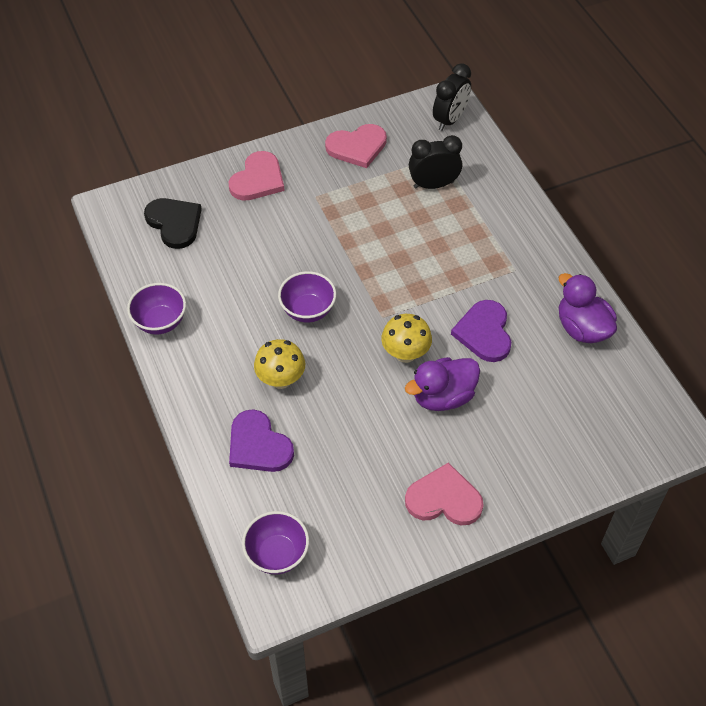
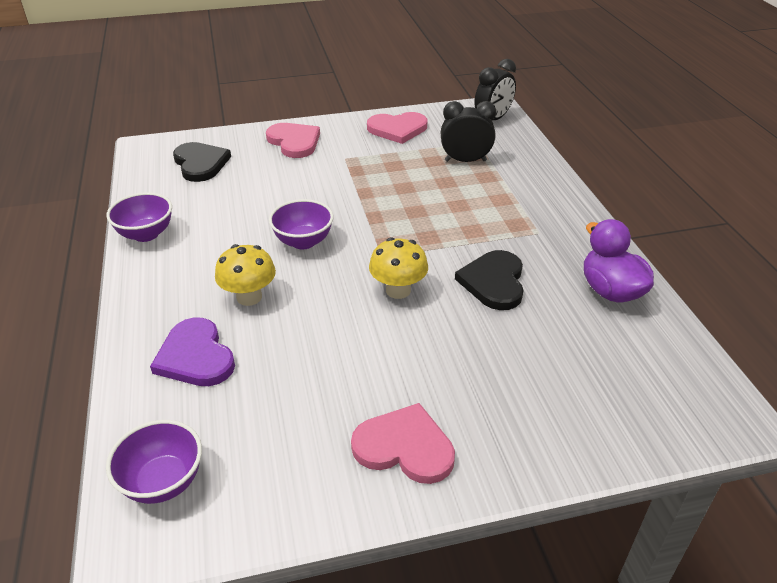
camera: 10 degrees right, 15 degrees down
(258, 179) = (294, 142): pink heart -> pink heart turned 75 degrees counterclockwise
(443, 396) = (431, 336): purple duck -> none
(484, 333) = (494, 282): purple heart -> black heart

